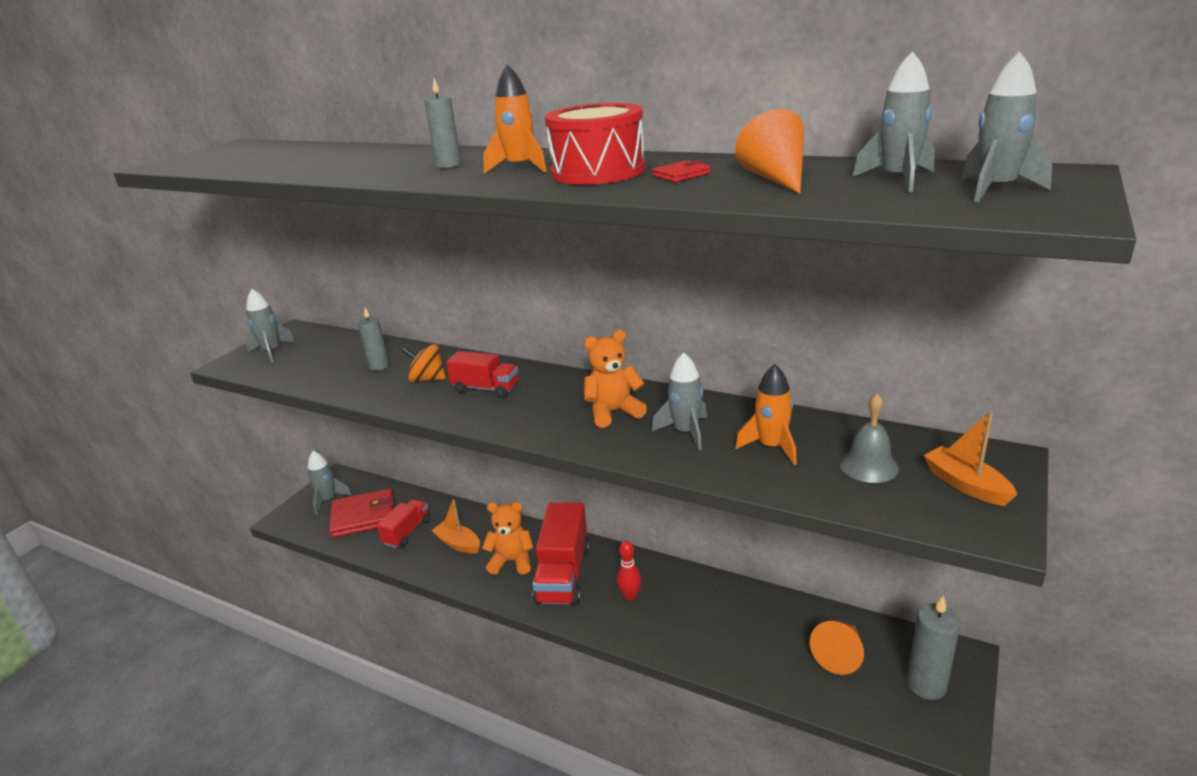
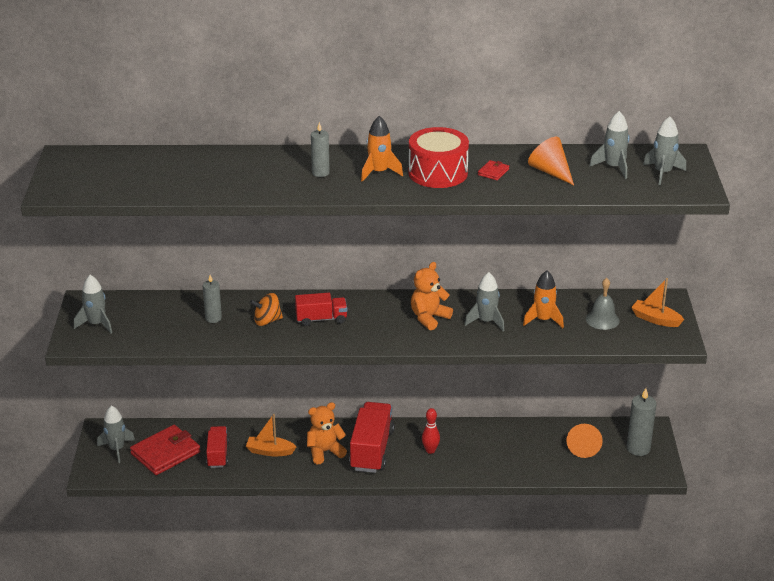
camera: 30 degrees left, 5 degrees up
(563, 574) = (371, 450): red truck -> red truck turned 150 degrees counterclockwise

